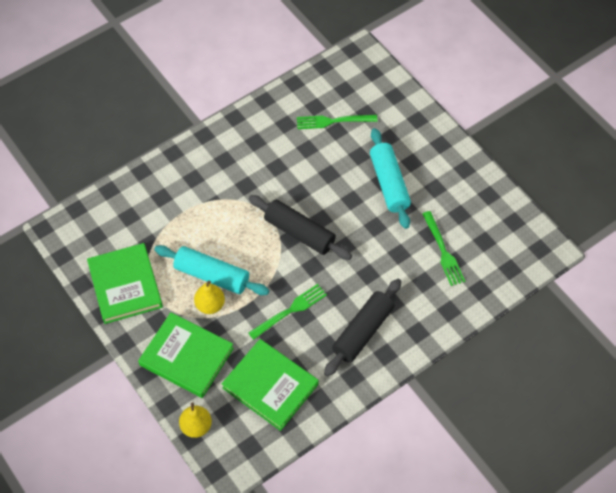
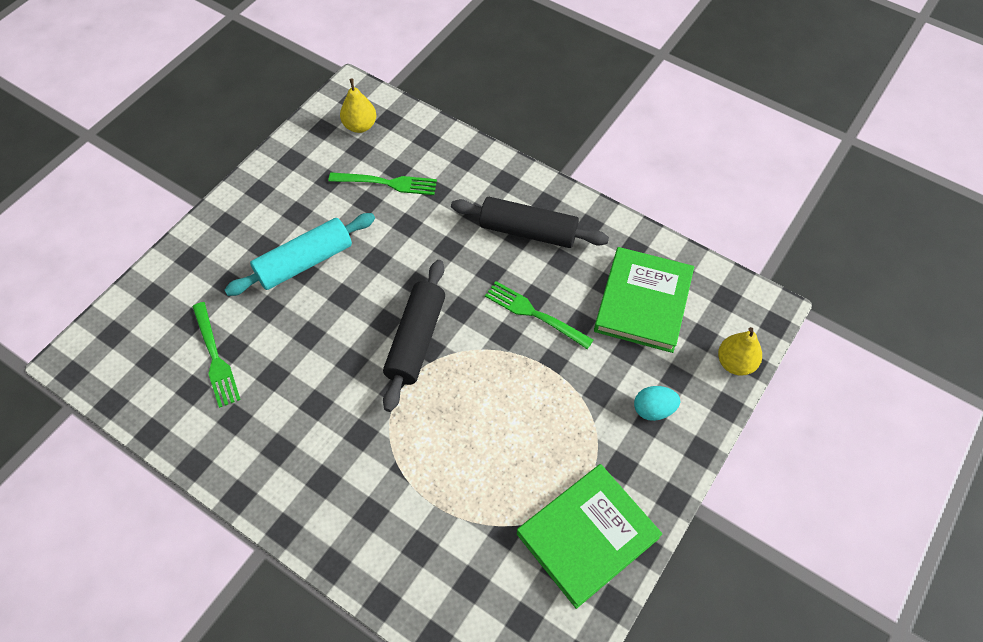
camera: 110 degrees left, 0 degrees up
(186, 357) = (653, 409): green book -> turquoise egg
(210, 305) = (568, 409): yellow pear -> yellow pear (360, 126)
(212, 275) = (523, 424): turquoise rolling pin -> none
(443, 251) = (387, 183): green fork -> green fork turned 45 degrees clockwise

